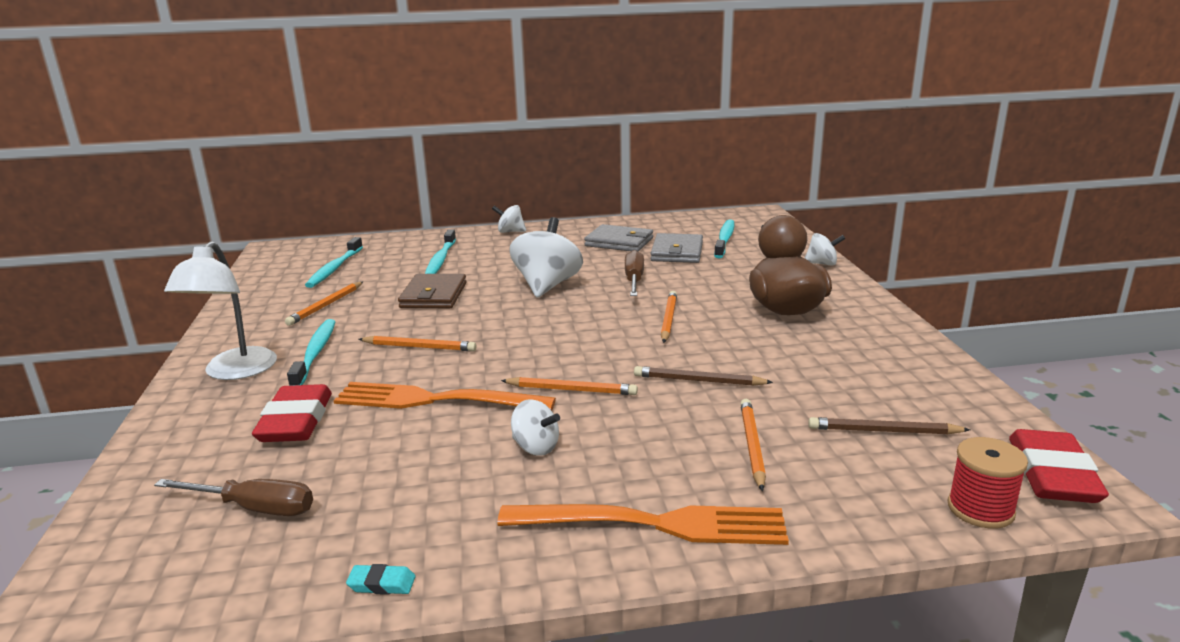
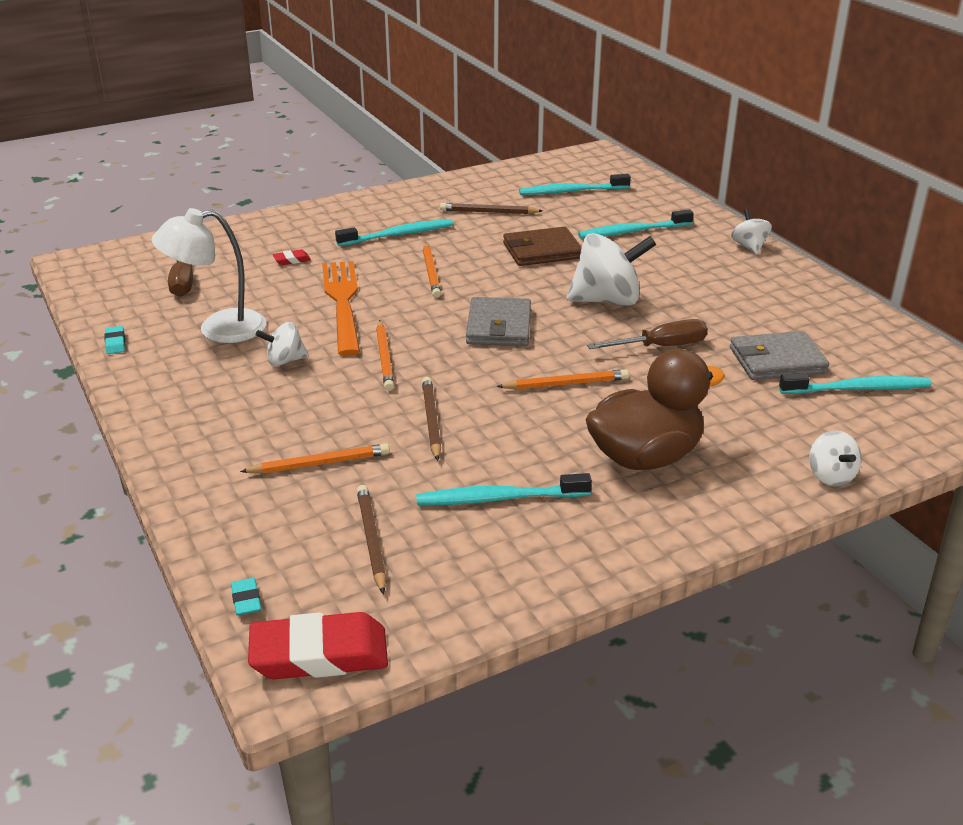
camera: 70 degrees right, 10 degrees up
(234, 372) = (354, 216): white lamp -> white lamp (218, 329)
(296, 421) = (292, 260): red eraser -> red eraser, size x0.43
(326, 306) = (488, 212): orange pencil -> brown pencil
(535, 447) = (285, 361): white spinning top -> white spinning top turned 60 degrees clockwise
(619, 242) = (777, 317): grey wallet -> grey wallet (499, 326)
(653, 524) = (193, 430): orange fork -> none
(828, 368) = (498, 498): none -> turquoise toothbrush
(980, 509) = (246, 600): red spool -> turquoise eraser

